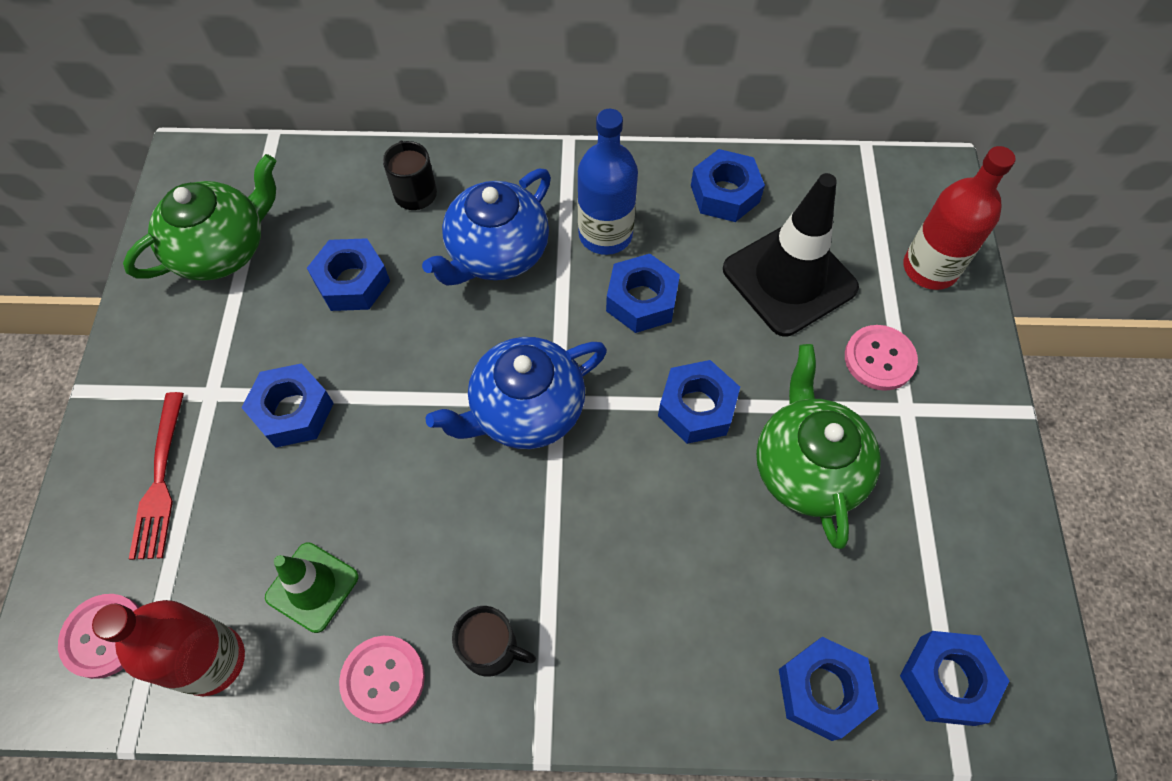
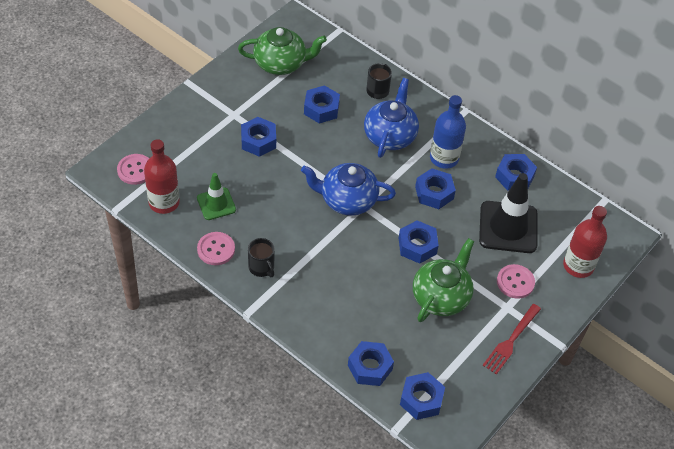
camera: 35 degrees right, 10 degrees down
(160, 481) = (192, 133): red fork -> red fork (511, 340)
(496, 253) = (390, 136): blue teapot -> blue teapot turned 120 degrees clockwise

